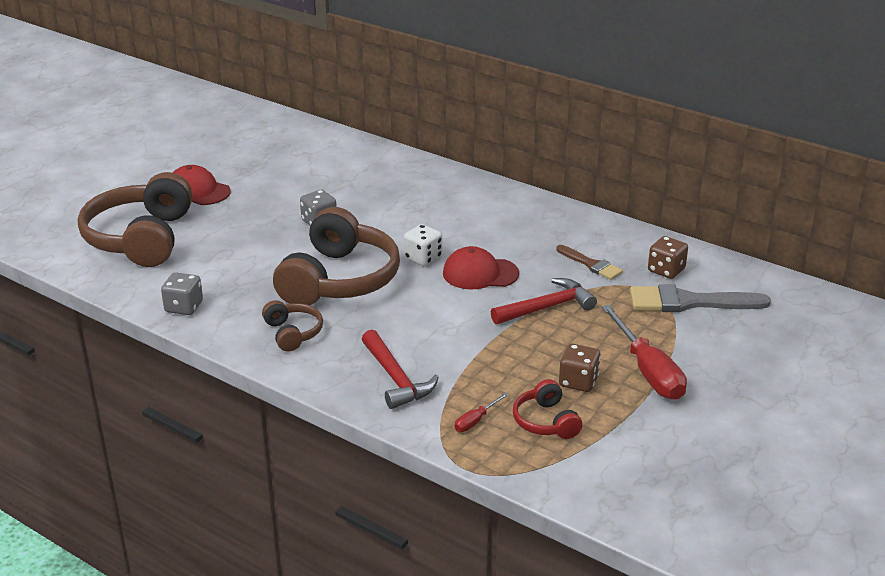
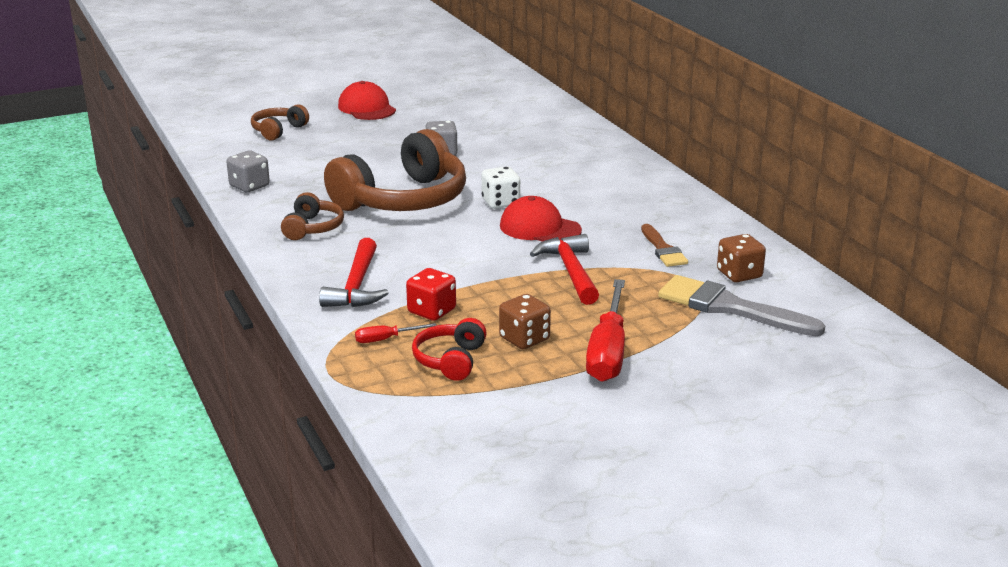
camera: 30 degrees right, 5 degrees down
(141, 238) = (278, 130): brown headphones -> brown headphones, size x0.47
(482, 381) = (431, 311): none -> red dice
(547, 307) = (571, 271): red hammer -> red hammer turned 105 degrees counterclockwise

